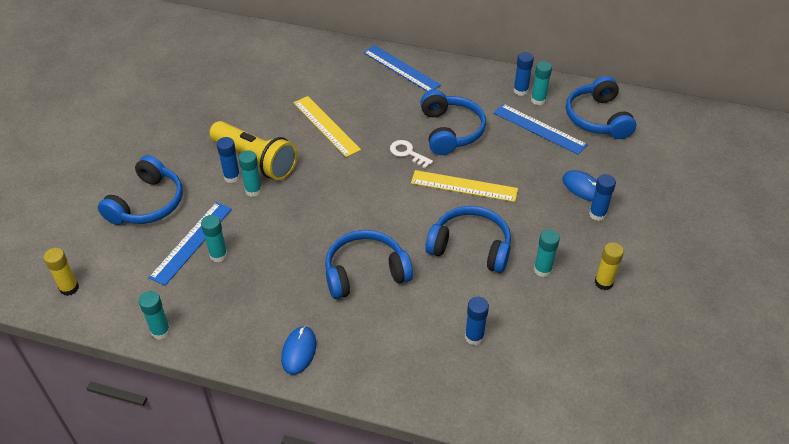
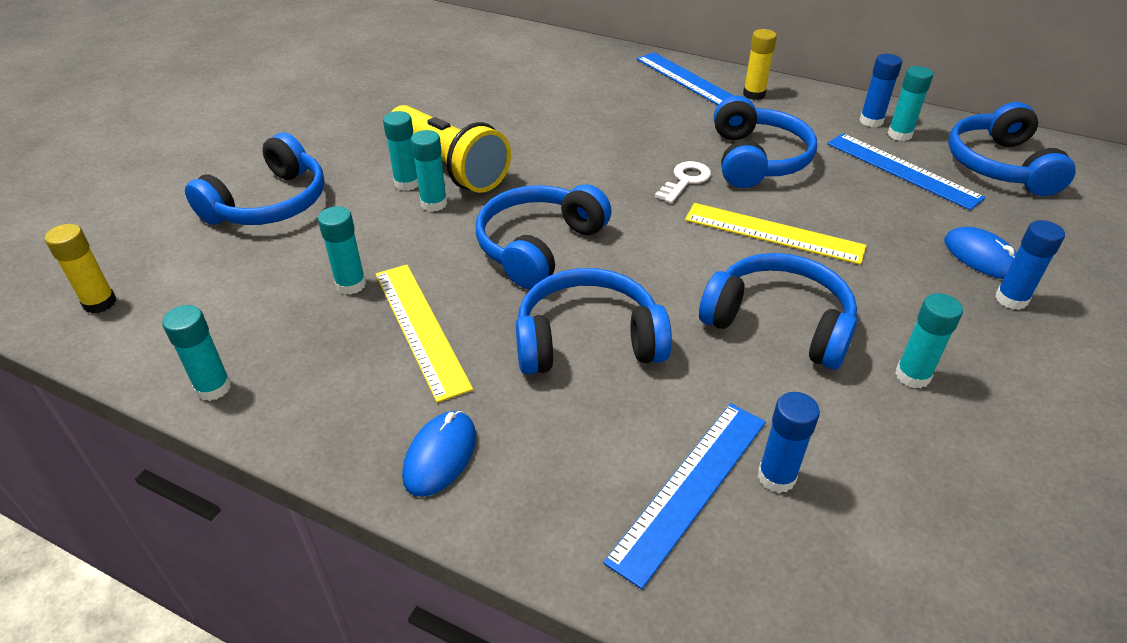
camera: 10 degrees right, 5 degrees down
(191, 242) = (315, 262): blue ruler -> blue ruler (690, 488)
(232, 177) = (407, 183): blue glue stick -> turquoise glue stick
(325, 214) = (539, 246): none -> blue headphones
(326, 126) = (565, 136): yellow ruler -> yellow ruler (420, 328)
(408, 153) = (685, 180): white key -> white key turned 75 degrees clockwise
(603, 283) = (1034, 413): yellow glue stick -> yellow glue stick (754, 94)

